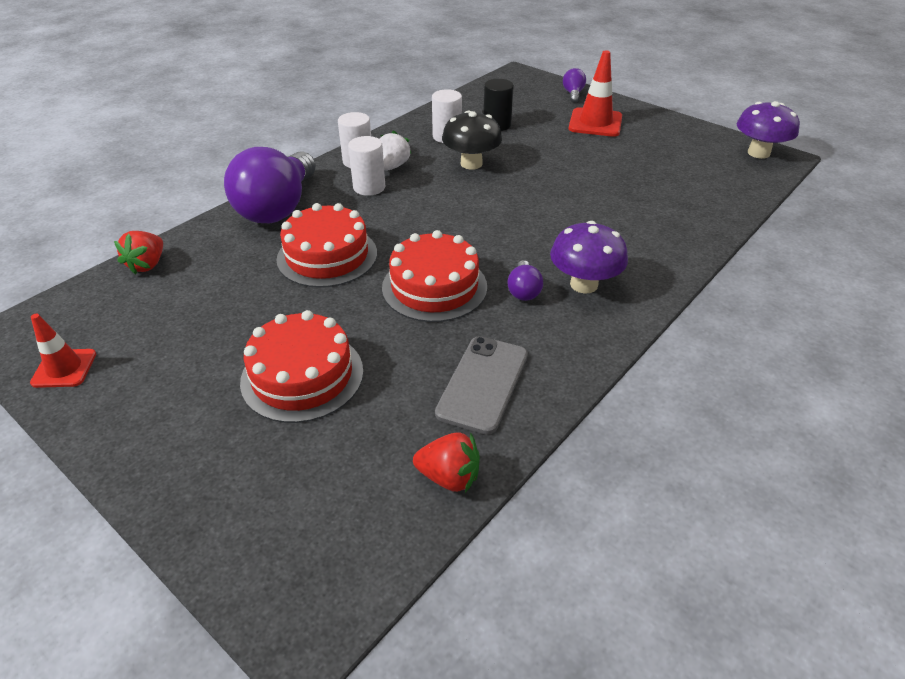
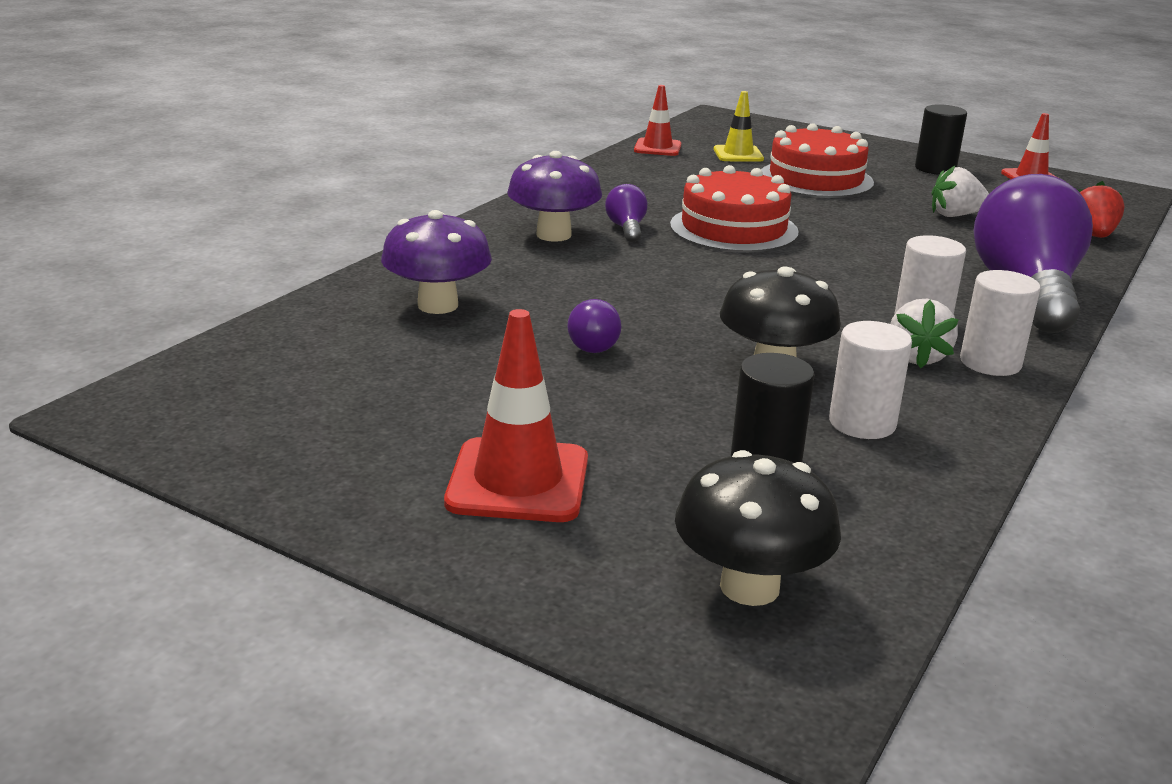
camera: 170 degrees right, 15 degrees down
(145, 396) = (935, 169): none -> black cylinder
(227, 298) = (955, 215): none -> white strawberry
(327, 256) = (889, 248): red cake -> none
(353, 449) = (738, 154): none -> yellow traffic cone
(449, 477) = (657, 148): red strawberry -> red traffic cone
(483, 384) = (649, 179): grey phone -> none
(520, 92) = (749, 586): none -> black mushroom
(573, 94) = (580, 590): purple light bulb -> purple light bulb (592, 344)
(758, 153) = (152, 419): purple mushroom -> purple mushroom (438, 305)

